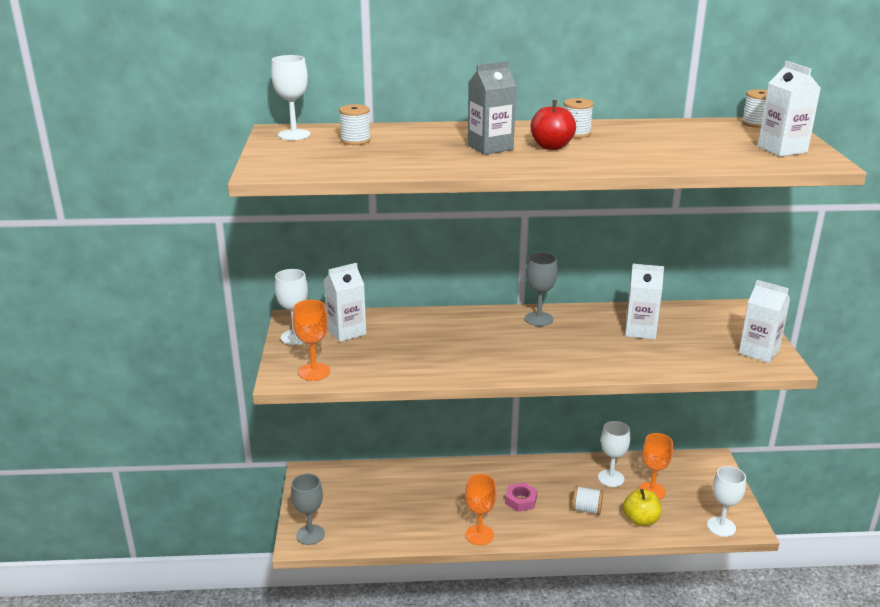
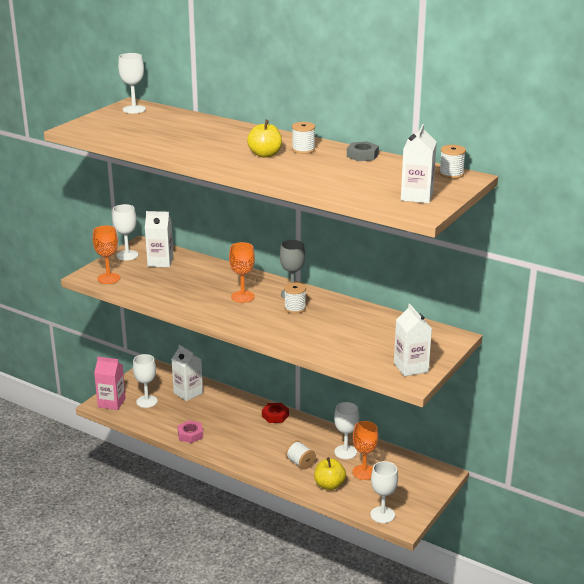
camera: 35 degrees right, 0 degrees up
(310, 534) = (111, 403): grey goblet -> pink carton
(349, 515) = (147, 401): none -> white goblet
(355, 140) = (159, 121): white spool -> white spool (295, 308)
(479, 535) = (210, 446): orange goblet -> orange goblet (242, 297)
(490, 147) = (226, 145): grey carton -> none
(501, 470) = (275, 416): none -> red nut
(520, 500) = (263, 439): pink nut -> pink nut (190, 434)
(551, 147) = (265, 154): red apple -> yellow apple
(640, 331) = (349, 325): white carton -> white carton (188, 393)
(642, 126) = (362, 155): none -> grey nut

